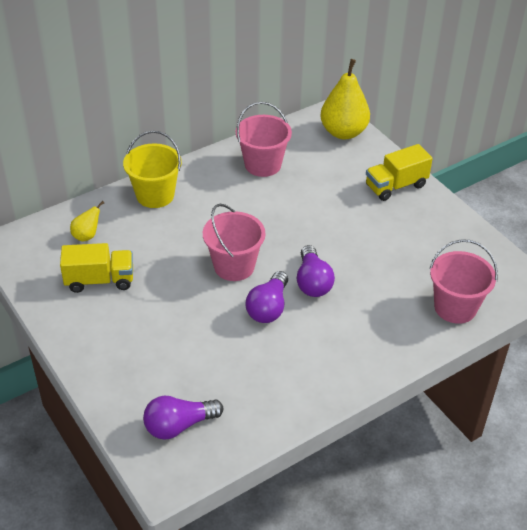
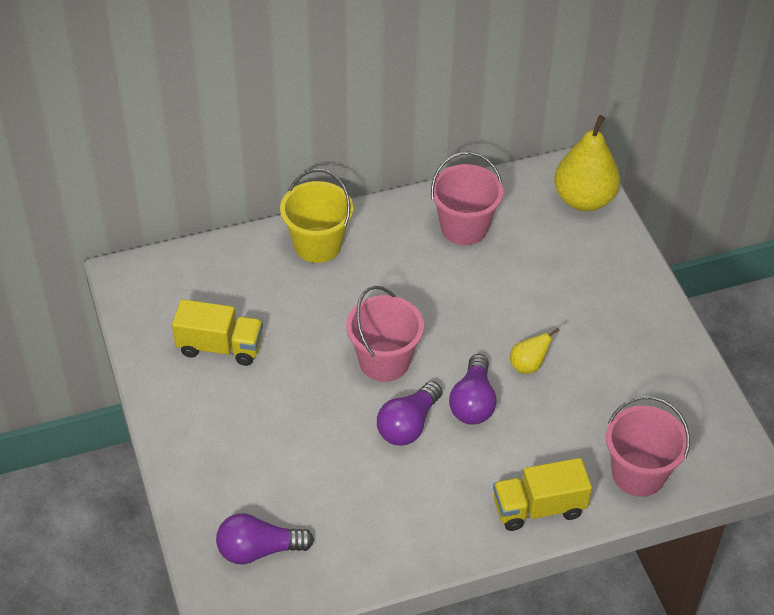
camera: 15 degrees right, 5 degrees up
(87, 236) = (221, 284): yellow pear -> yellow pear (528, 365)
(396, 186) = (624, 291): yellow truck -> yellow truck (538, 508)

